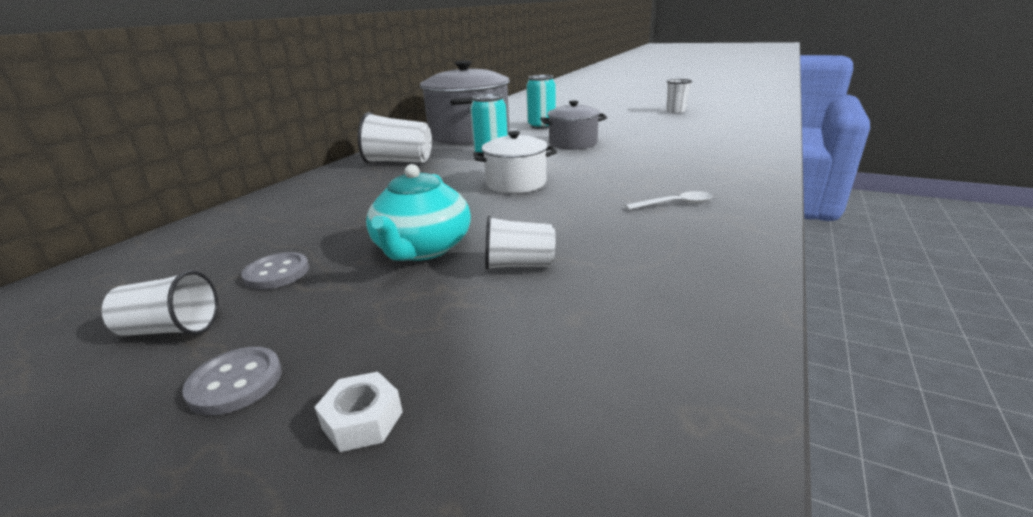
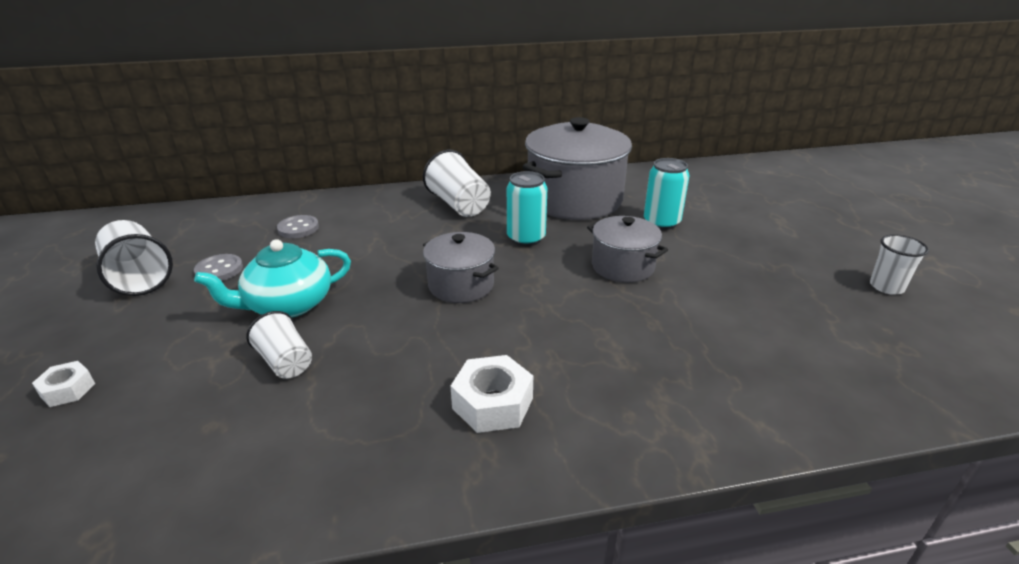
camera: 50 degrees right, 5 degrees up
(172, 329) = (139, 277): white cup -> white cup, size x1.57
(235, 382) = (93, 328): grey button -> grey button (298, 228)
(516, 183) = (461, 285): white pot -> grey pot
(675, 204) = (492, 403): white spoon -> white nut

